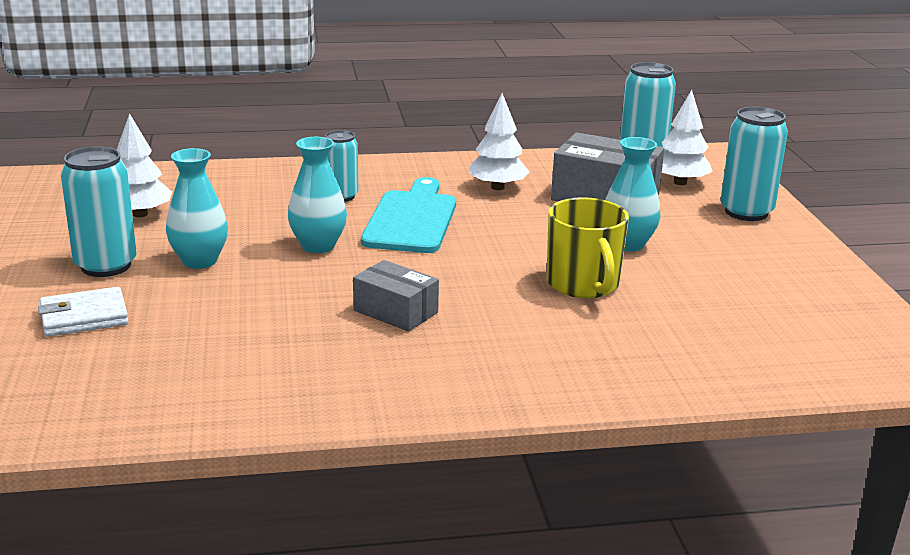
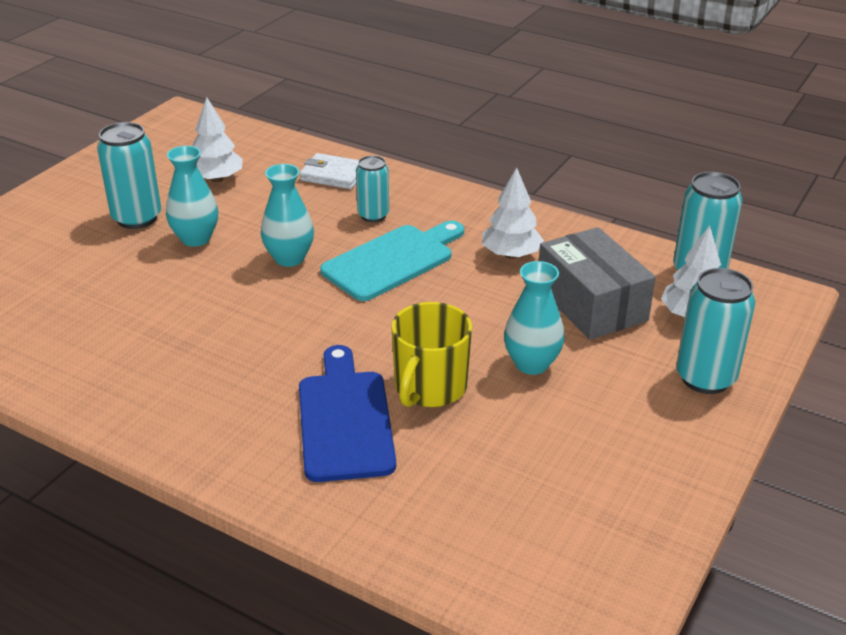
camera: 40 degrees right, 10 degrees up
(84, 317) = (69, 257): white wallet -> white wallet (333, 175)
(395, 311) = (254, 345): grey box -> none
(557, 328) = (344, 419): none -> blue cutting board

